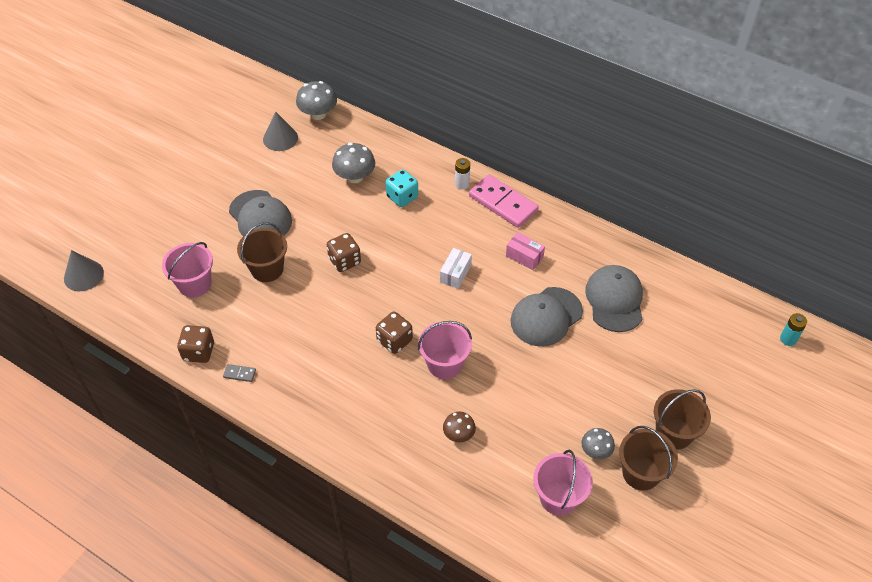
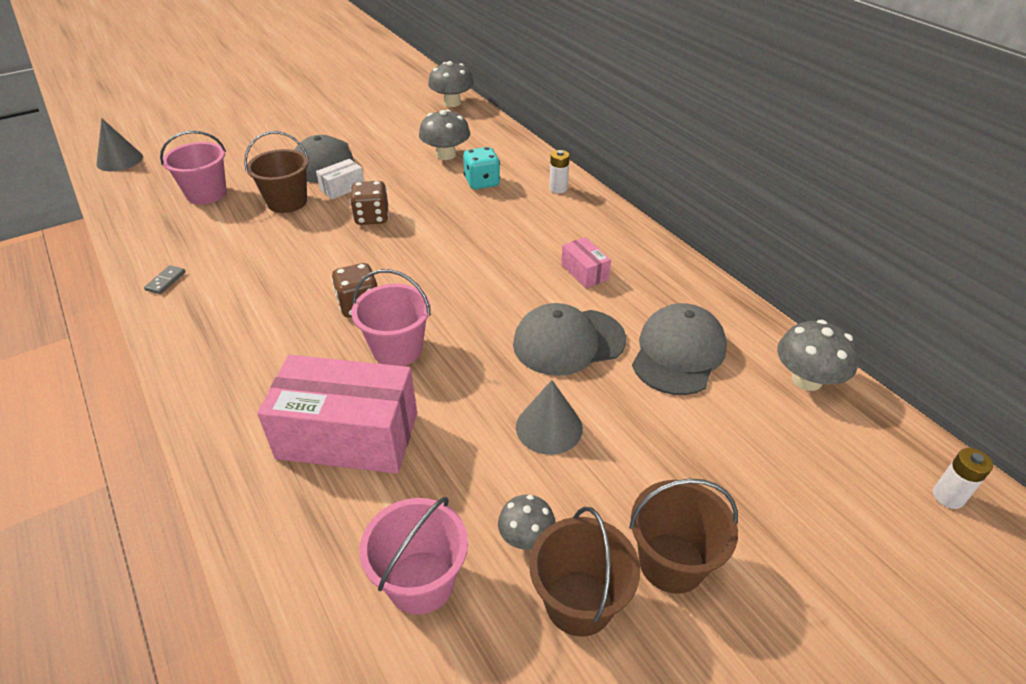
camera: 25 degrees right, 10 degrees down
(199, 352) = (148, 249): brown dice -> none
(239, 374) = (166, 281): grey domino -> grey domino turned 75 degrees clockwise
(280, 138) = (399, 111): grey cone -> grey cone (549, 427)
(455, 273) = (486, 264): white box -> white box (342, 188)
(458, 434) = (348, 436): brown mushroom -> pink box
(503, 203) = (594, 216): pink domino -> none
(693, 291) = (807, 379): none -> grey mushroom
(788, 339) = (948, 496): turquoise battery -> white battery

